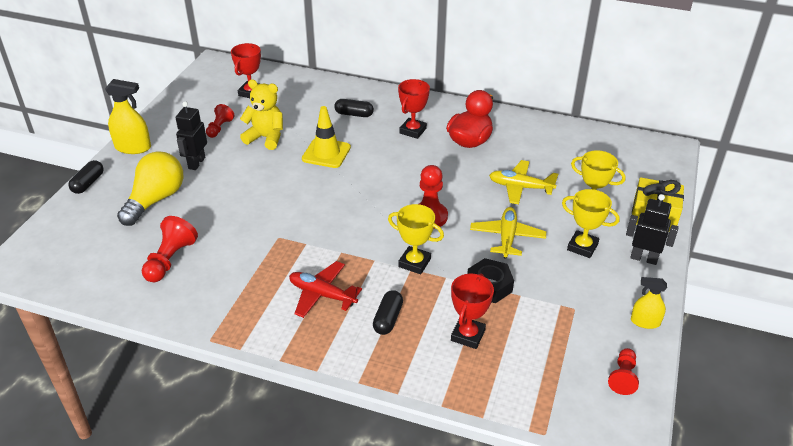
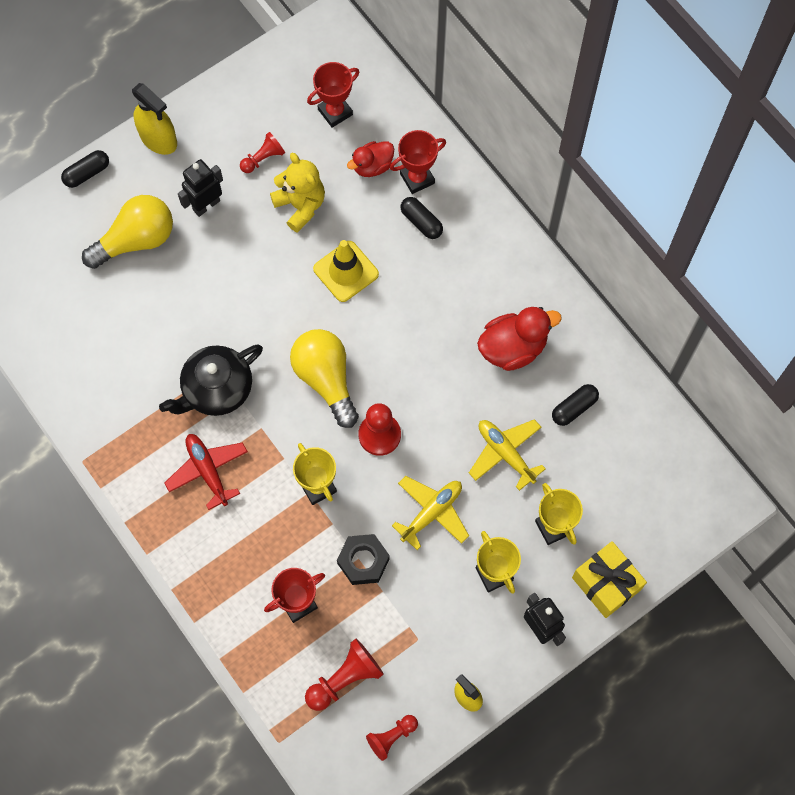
camera: 35 degrees right, 30 degrees up
(170, 260) = (104, 337): red pawn -> red pawn (345, 679)
(287, 247) = (216, 389): none -> black teapot
(298, 104) = (372, 166): none -> red duck
(364, 207) = (326, 379): none -> yellow light bulb
(388, 319) = (244, 538): black capsule -> black capsule (574, 408)
(413, 131) = (464, 291): red trophy -> red trophy (417, 178)

